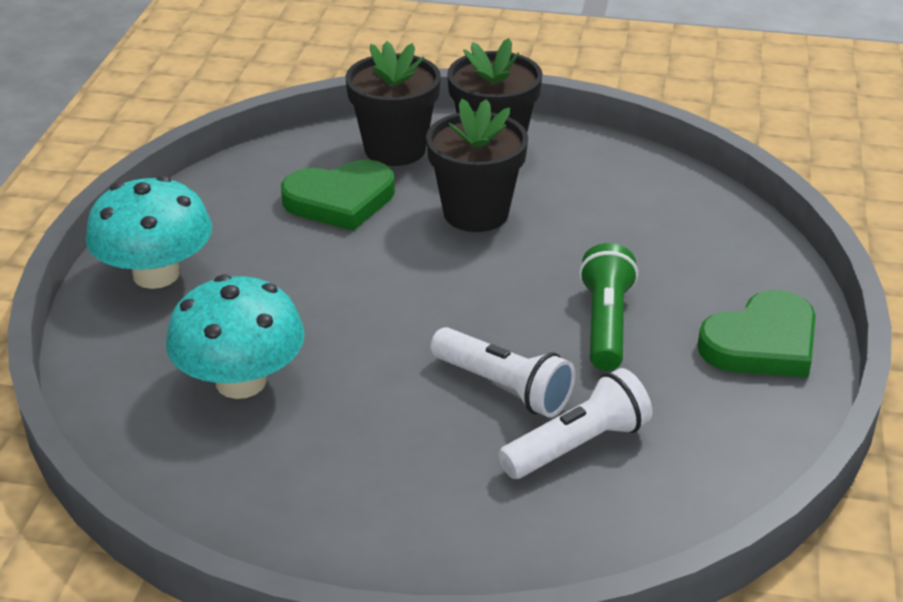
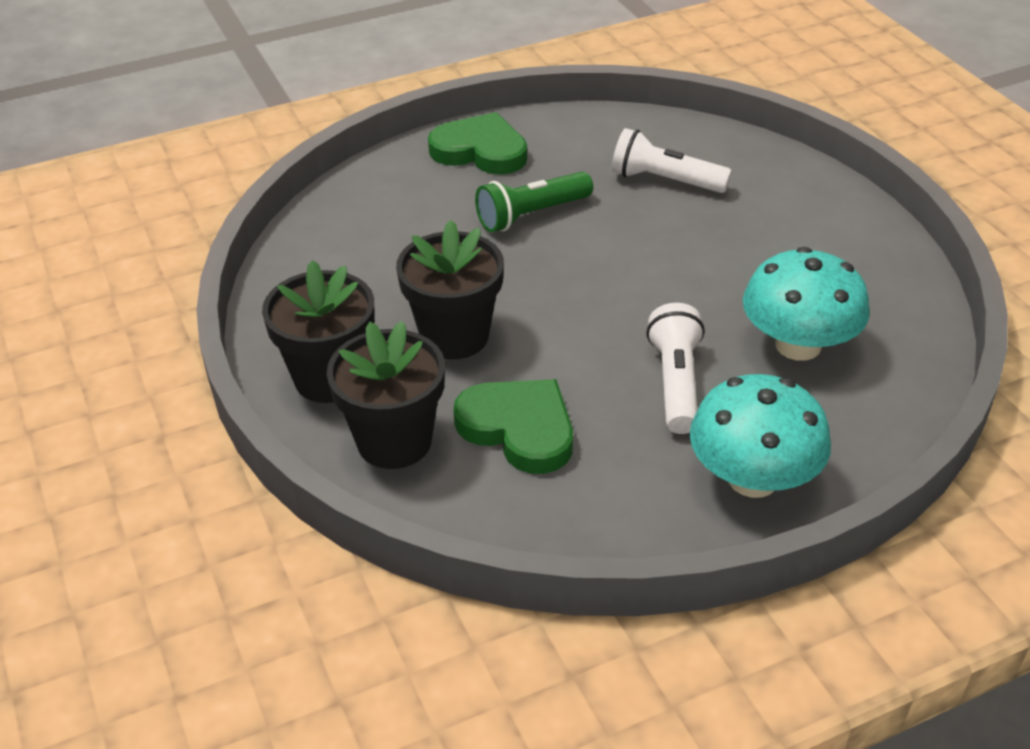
camera: 125 degrees left, 5 degrees up
(504, 388) = (650, 228): white flashlight -> white flashlight (676, 382)

